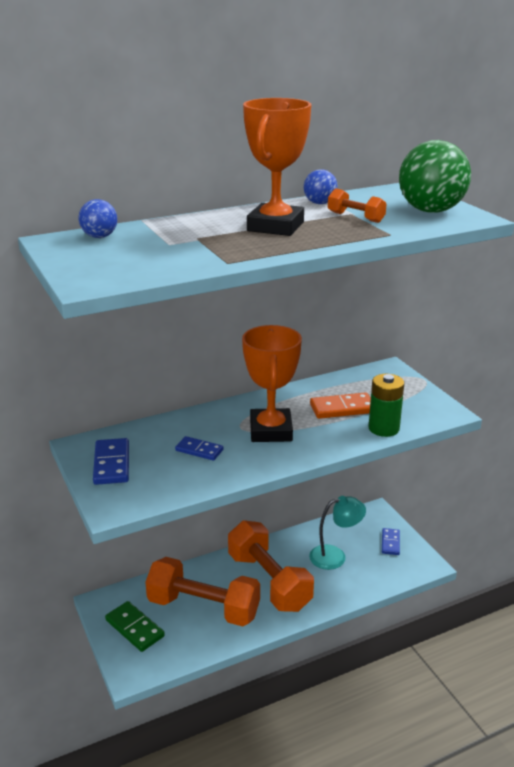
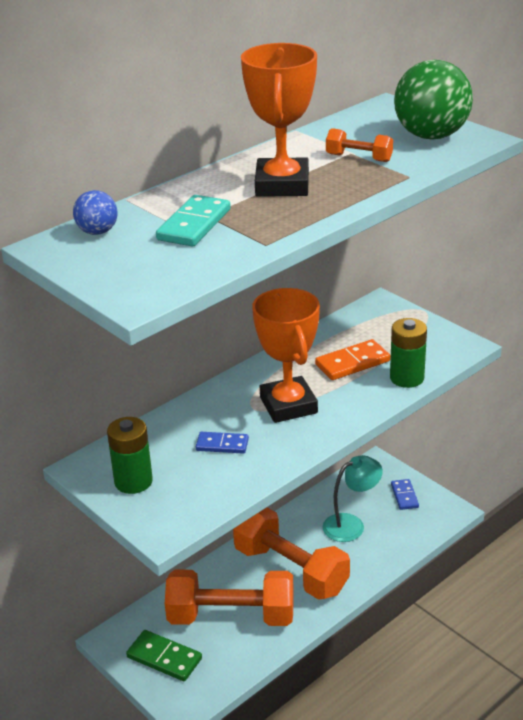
camera: 15 degrees left, 5 degrees up
(112, 464) = (133, 481): blue domino -> green battery
(180, 242) = (194, 224): none -> turquoise domino
(319, 203) = (307, 143): blue ball -> none

